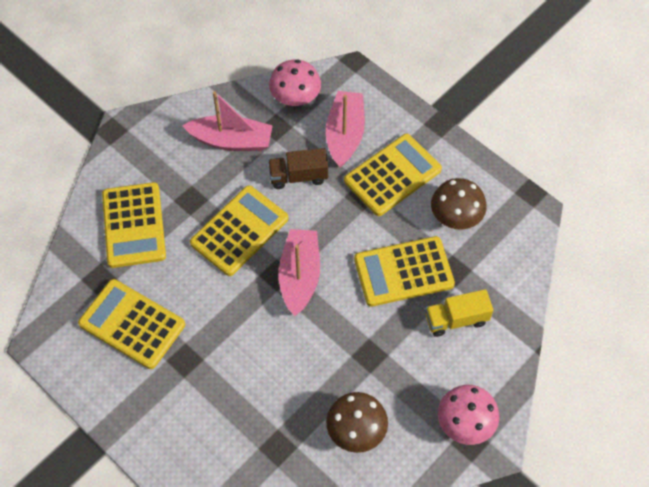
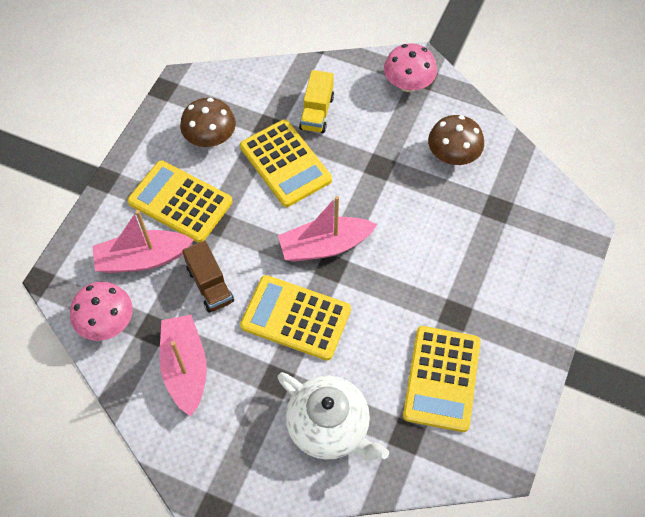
camera: 110 degrees left, 0 degrees up
(134, 225) = (329, 427): yellow calculator -> white teapot
(456, 319) = (317, 112): yellow truck -> yellow truck turned 45 degrees clockwise

